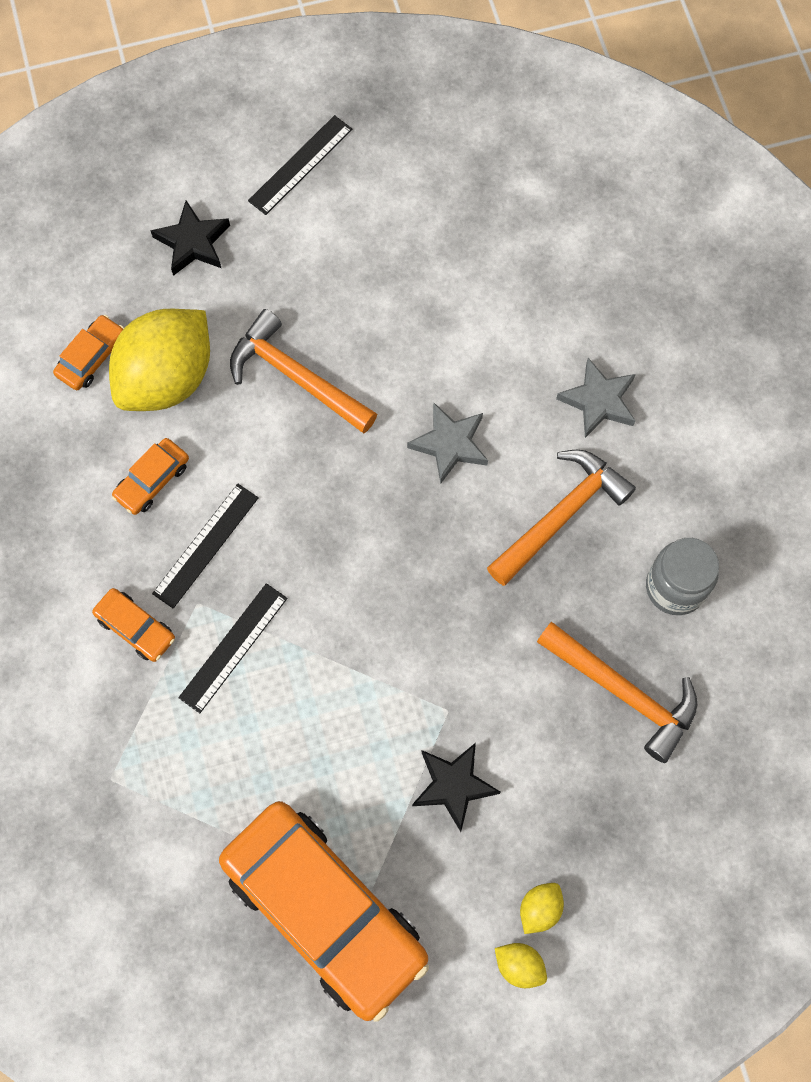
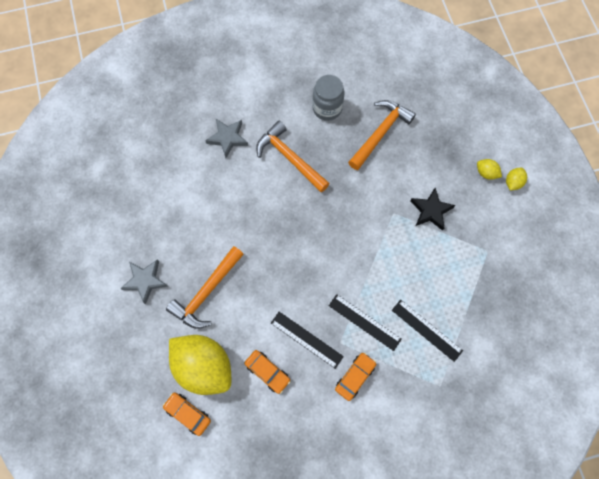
camera: 90 degrees left, 0 degrees up
(193, 242) = (115, 355): black star -> none
(300, 165) = (69, 293): black ruler -> black ruler (426, 330)
(324, 911) = (497, 272): orange car -> none
(450, 444) = (249, 211): grey star -> grey star (145, 281)

